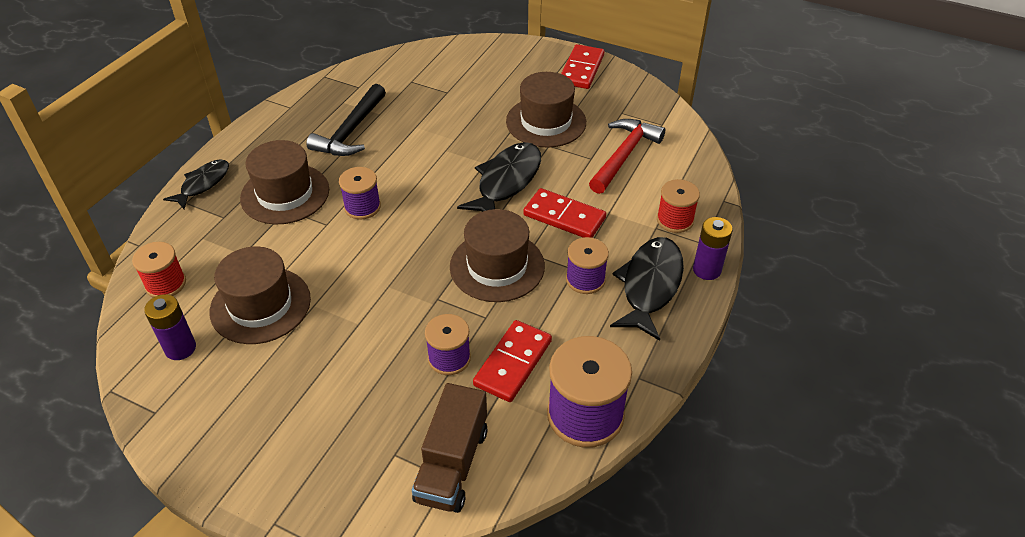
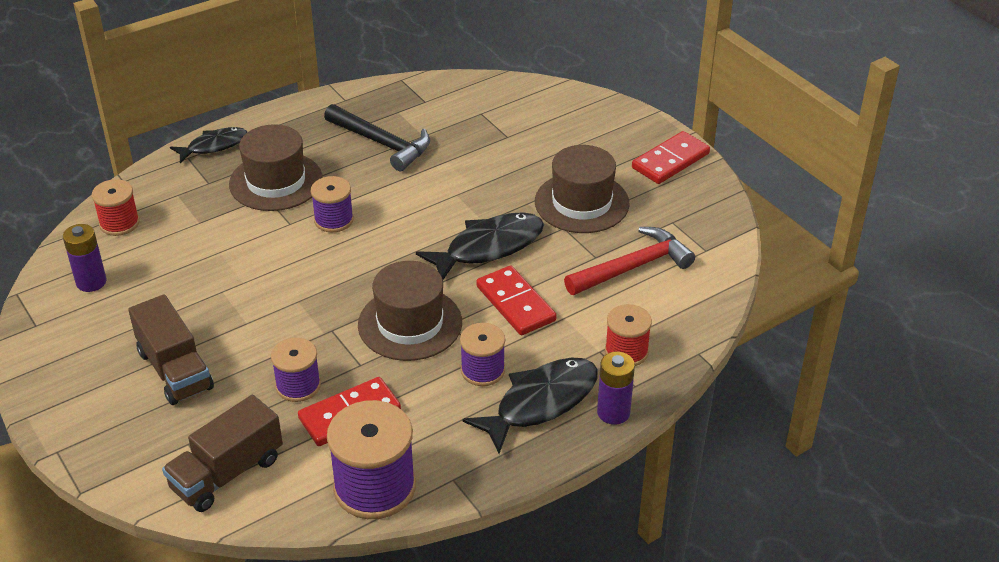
camera: 30 degrees right, 5 degrees down
(260, 305) = (179, 273): brown hat -> none
(328, 393) = (175, 370): none -> brown truck
(351, 131) = (382, 143): black hammer -> black hammer turned 105 degrees counterclockwise

